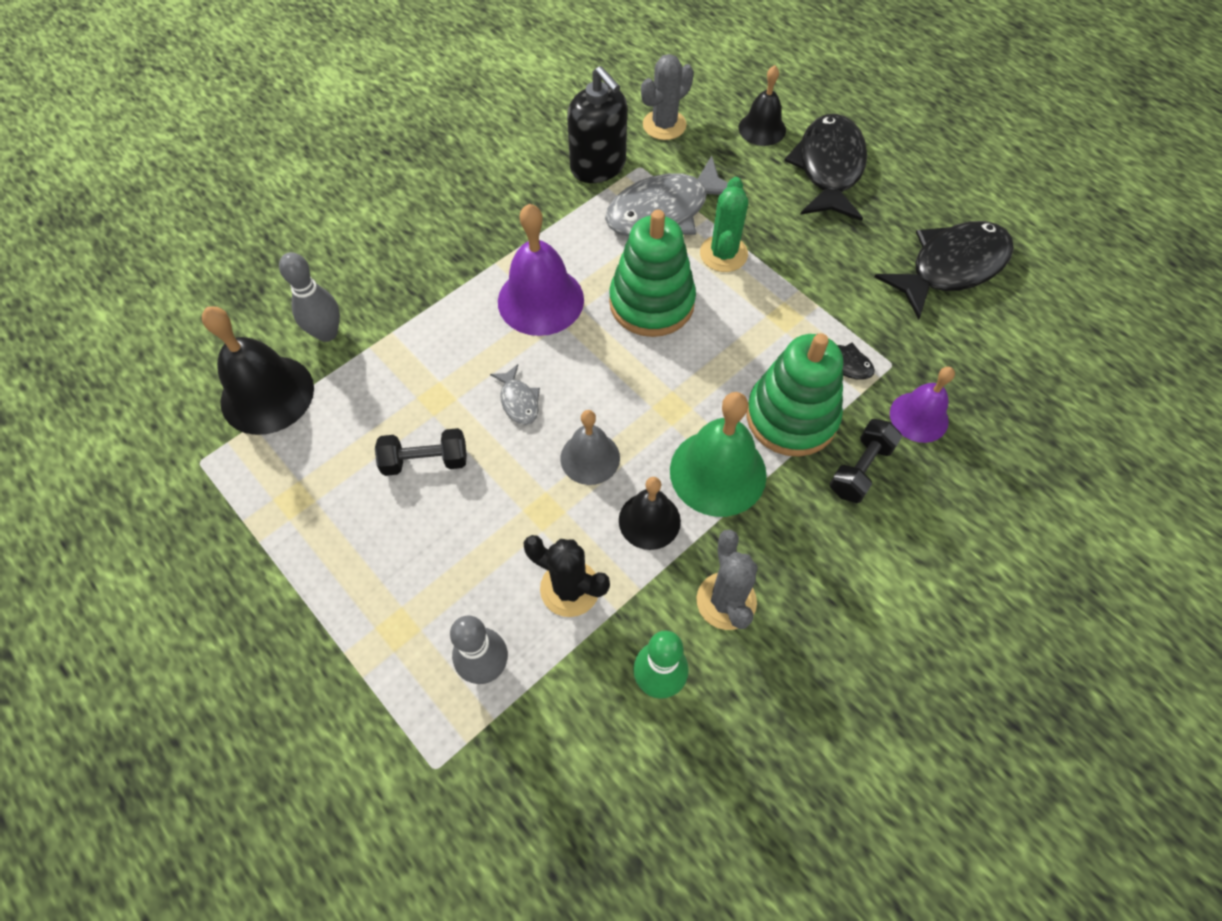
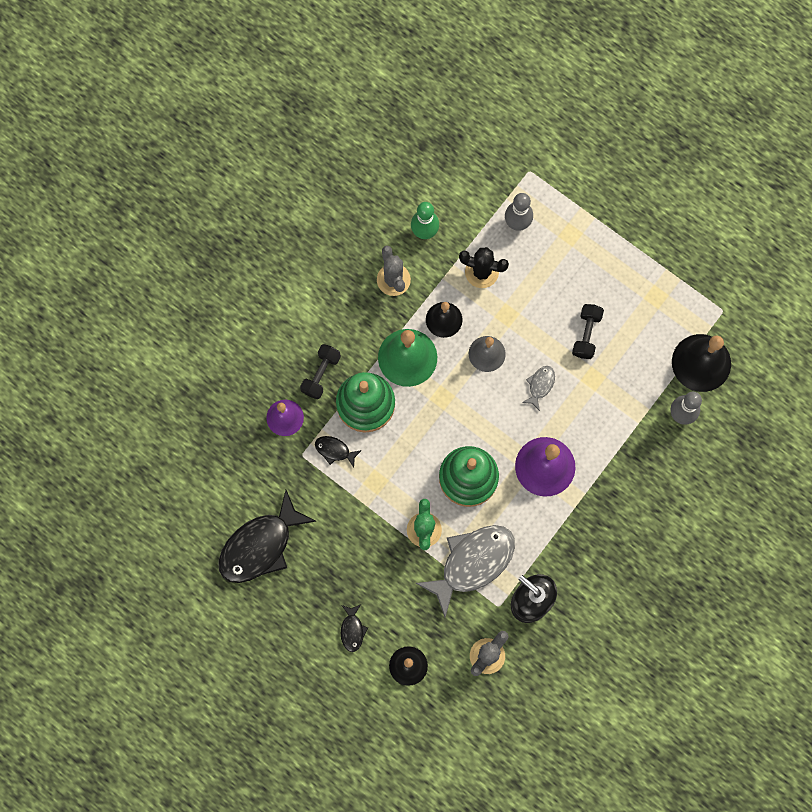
camera: 170 degrees right, 15 degrees up
(425, 461) = (586, 334): black dumbbell -> black dumbbell turned 60 degrees counterclockwise
(518, 401) = (540, 385): grey fish -> grey fish turned 60 degrees clockwise
(829, 168) = (352, 630): black fish -> black fish, size x0.44

